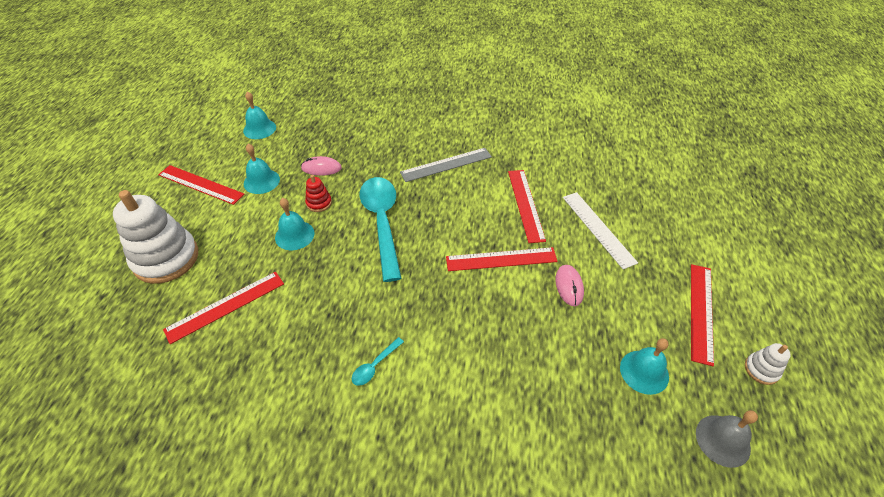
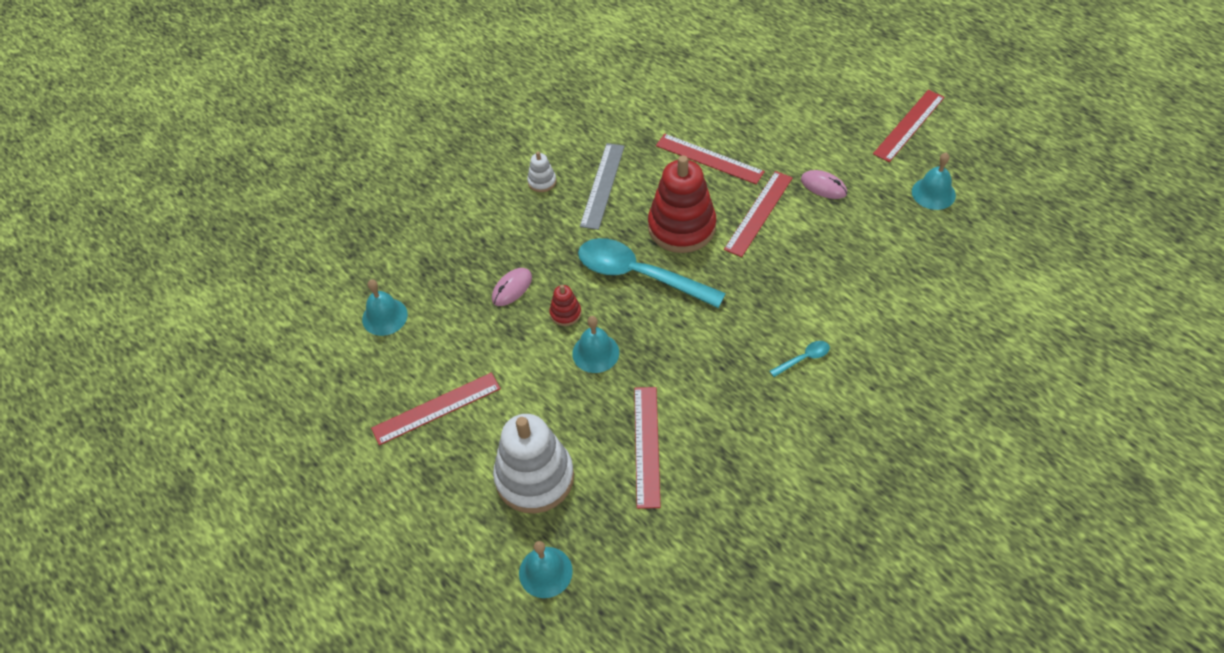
camera: 50 degrees left, 5 degrees up
(261, 181) = (484, 349): turquoise bell -> turquoise bell (545, 572)
(375, 366) = (803, 358): turquoise spoon -> turquoise spoon turned 105 degrees counterclockwise
(446, 222) = (681, 227): none -> red stacking toy
(598, 228) = (779, 129): white ruler -> none
(701, 312) = (909, 125): red ruler -> red ruler turned 75 degrees clockwise
(723, 440) = (1013, 188): grey bell -> none
(761, 369) = (978, 129): white stacking toy -> white stacking toy (542, 181)

